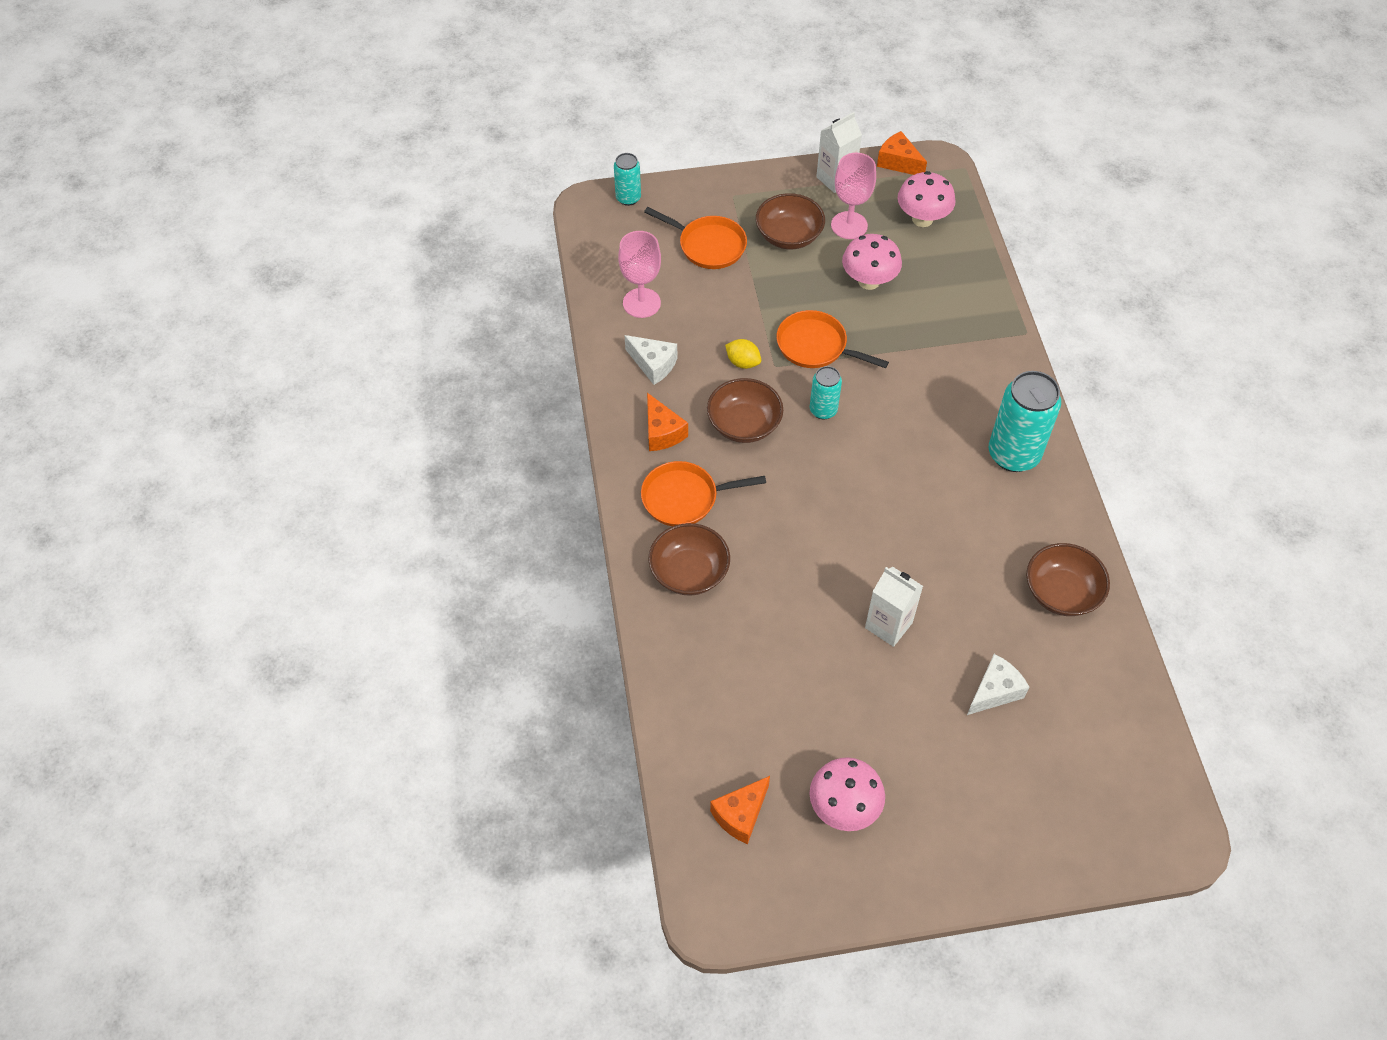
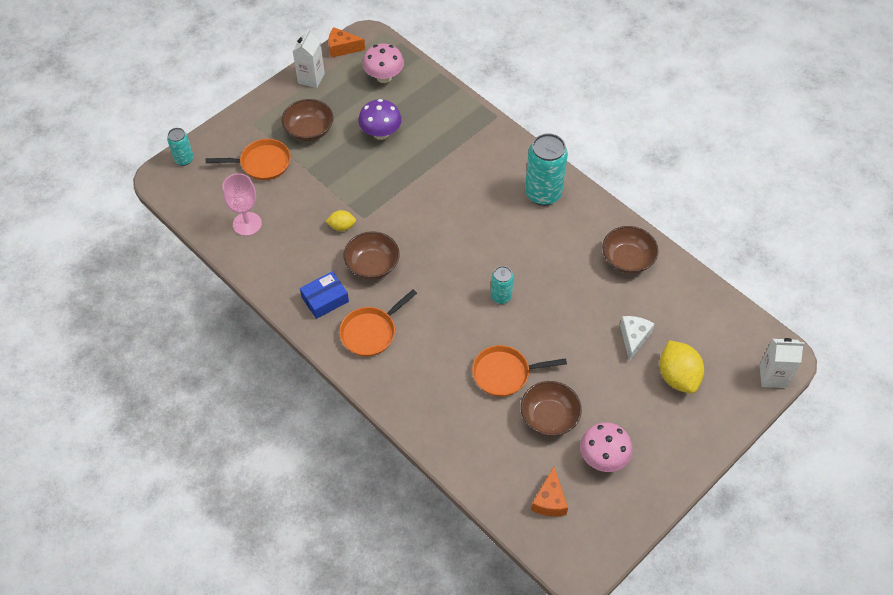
camera: 35 degrees left, 0 degrees up
(653, 364) = (286, 259): white cheese -> none
(662, 432) = (325, 299): orange cheese -> blue box
(689, 572) = (409, 376): brown bowl -> brown bowl (549, 417)
(816, 346) = (379, 192): orange pan -> orange pan (505, 373)
(823, 410) = (414, 229): turquoise can -> turquoise can (501, 296)
(849, 225) = (342, 104): pink goblet -> none
(869, 281) = (381, 133): pink mushroom -> purple mushroom
(888, 625) = (548, 336): white carton -> white carton (772, 376)
(1016, 771) = (677, 376): none -> yellow lemon

